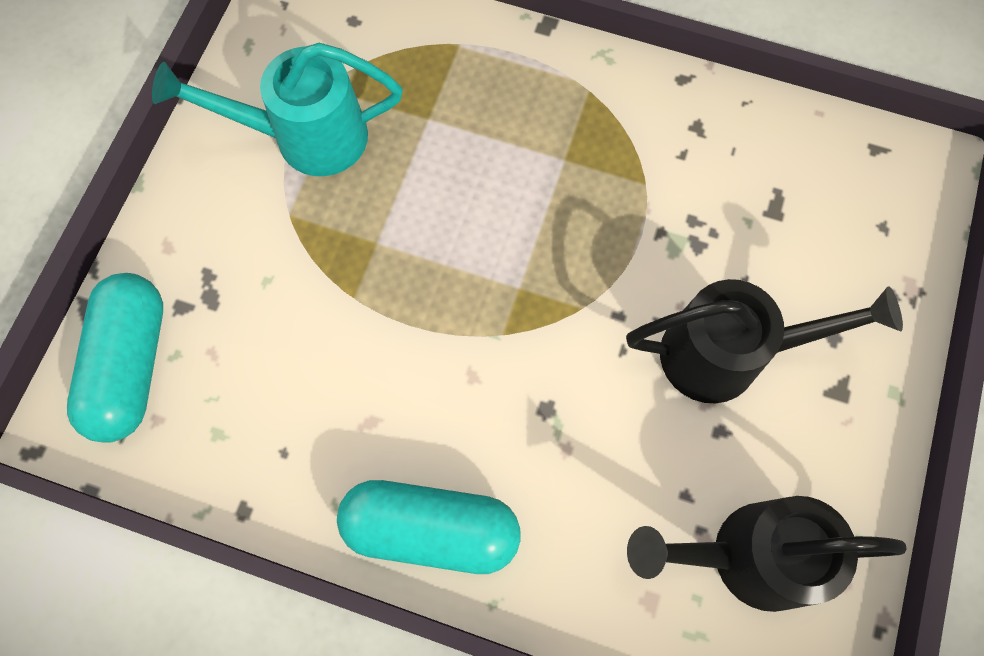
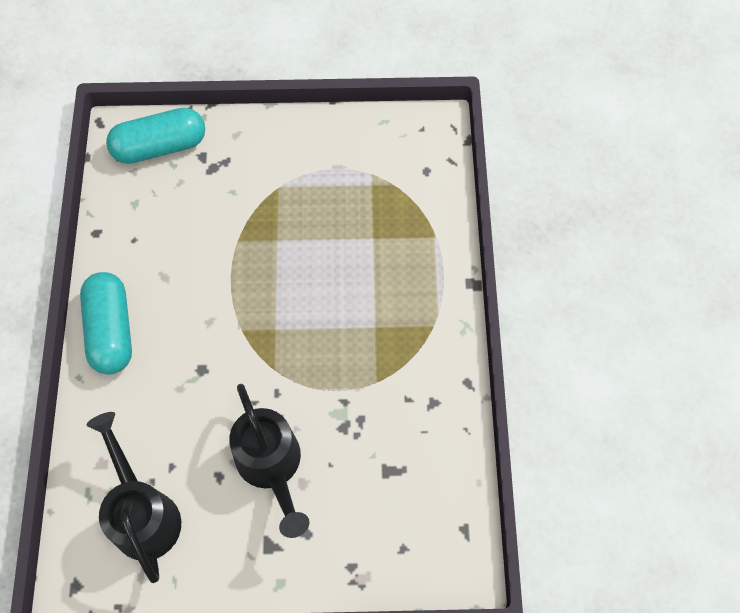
camera: 70 degrees right, 5 degrees down
(306, 137) = (332, 176): turquoise watering can -> none

